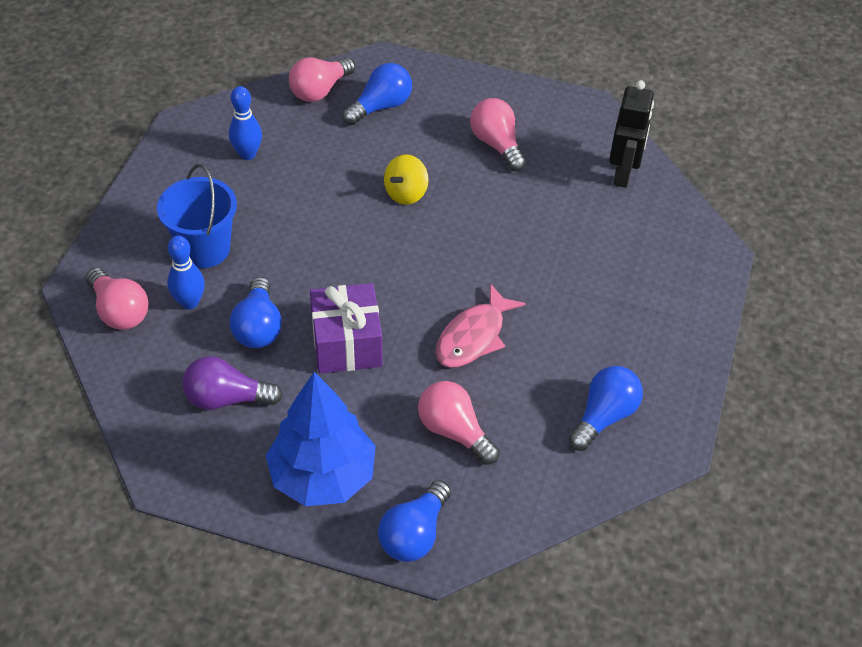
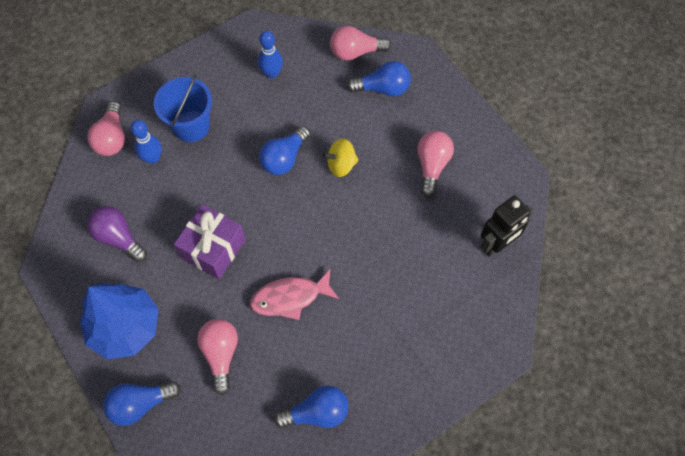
camera: 40 degrees right, 15 degrees up
(258, 327) = (175, 202): blue light bulb -> blue light bulb (284, 158)

